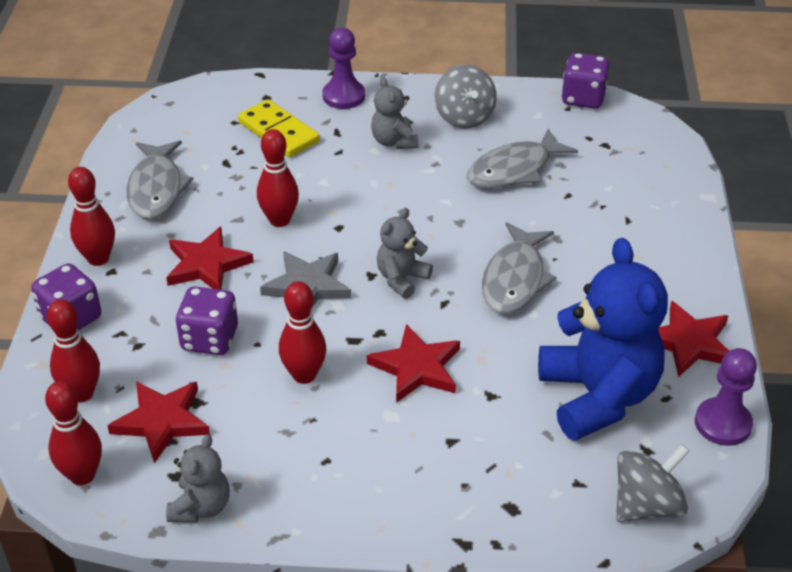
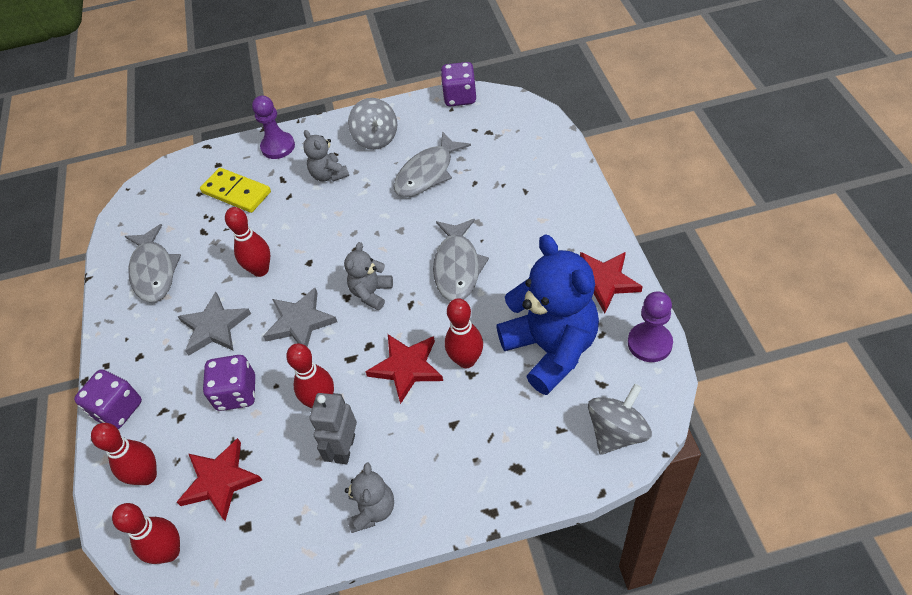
camera: 10 degrees left, 10 degrees up
(98, 258) = (125, 348): red bowling pin -> red bowling pin (466, 360)
(201, 506) = (275, 548): grey teddy bear -> grey teddy bear (372, 510)
(206, 264) = (214, 327): red star -> grey star
(315, 430) = (345, 448): none -> grey robot

